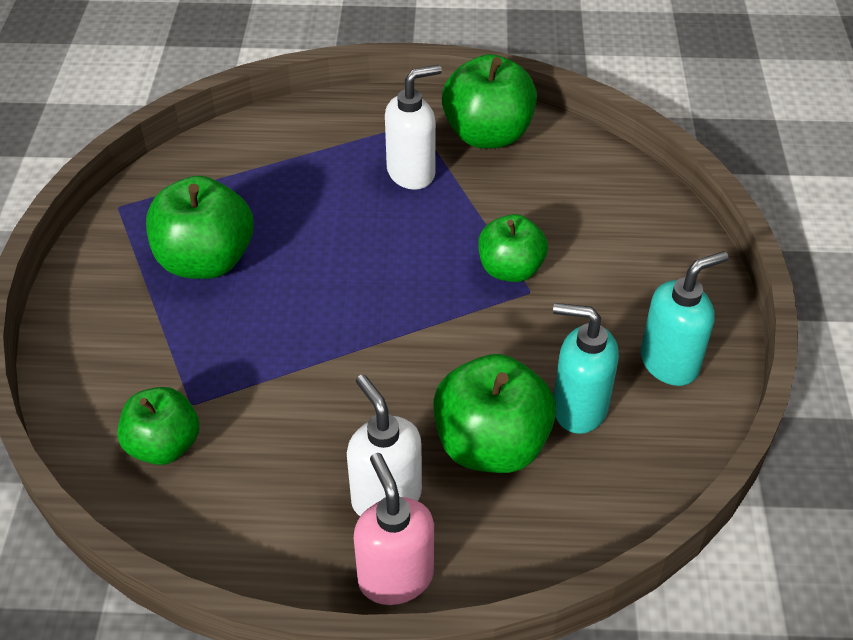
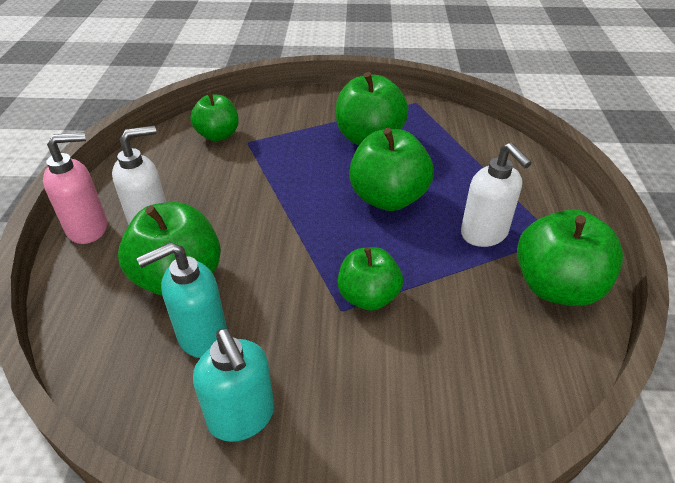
camera: 90 degrees right, 5 degrees down
(344, 247) = (388, 198): none -> green apple
(578, 408) = (201, 336): turquoise soap dispenser -> turquoise soap dispenser turned 135 degrees counterclockwise

